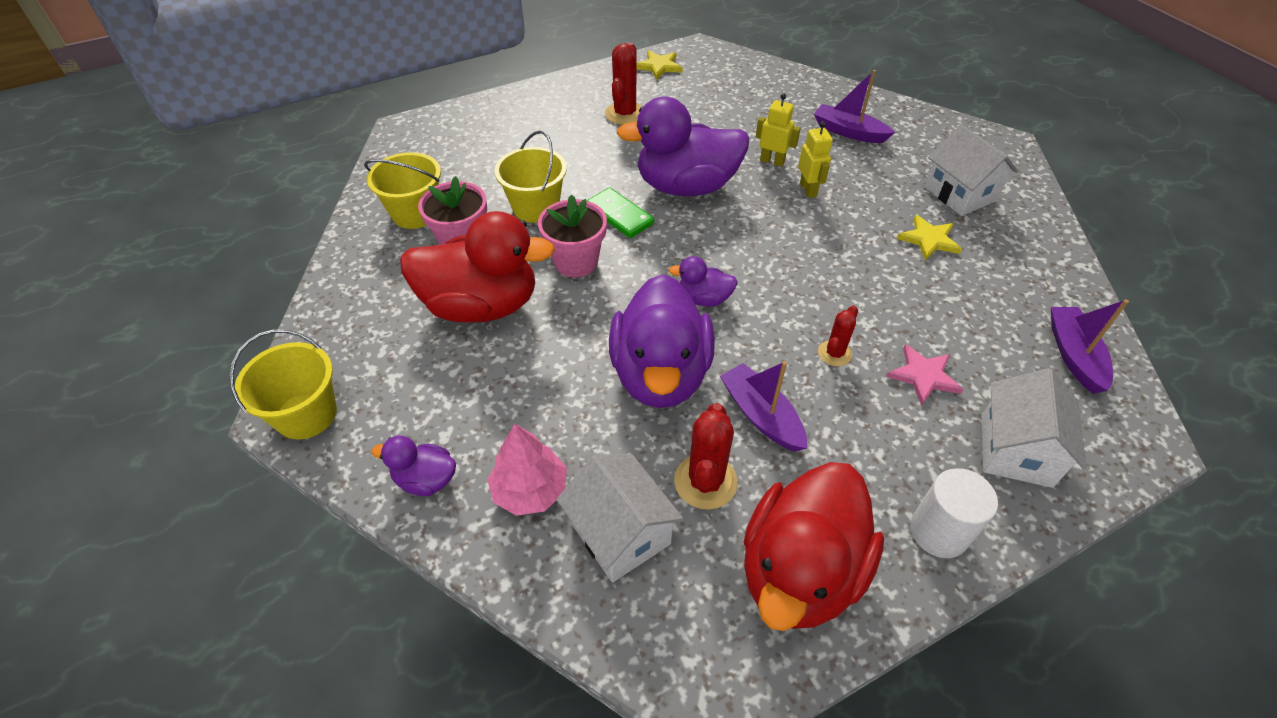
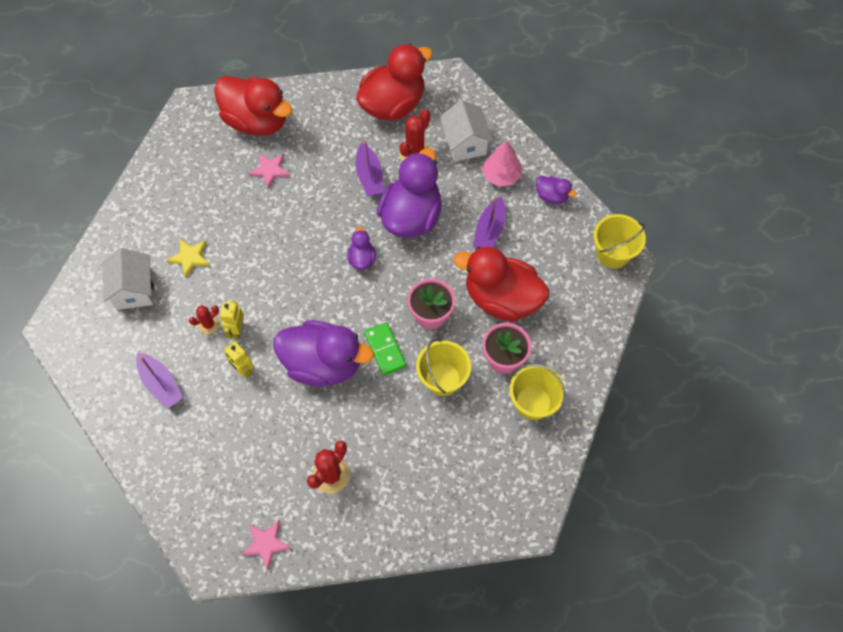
camera: 160 degrees left, 15 degrees up
(659, 66) = (266, 544): yellow star -> pink star
(704, 299) = (362, 259): purple duck -> purple duck turned 120 degrees counterclockwise
(834, 353) = (308, 198): red cactus -> red cactus (208, 324)
(939, 531) = (322, 100): white cylinder -> none
(1015, 450) = (257, 121): white house -> red duck
(1073, 355) = (180, 156): purple boat -> purple boat (489, 231)

